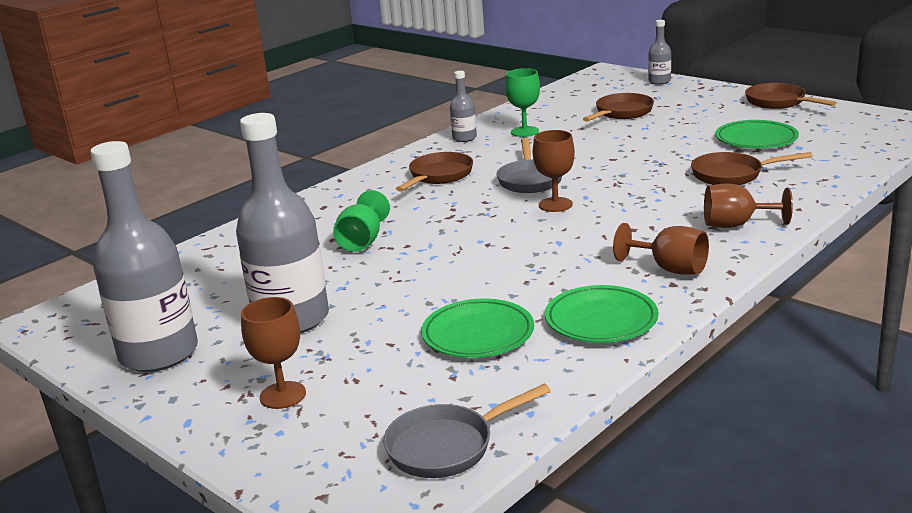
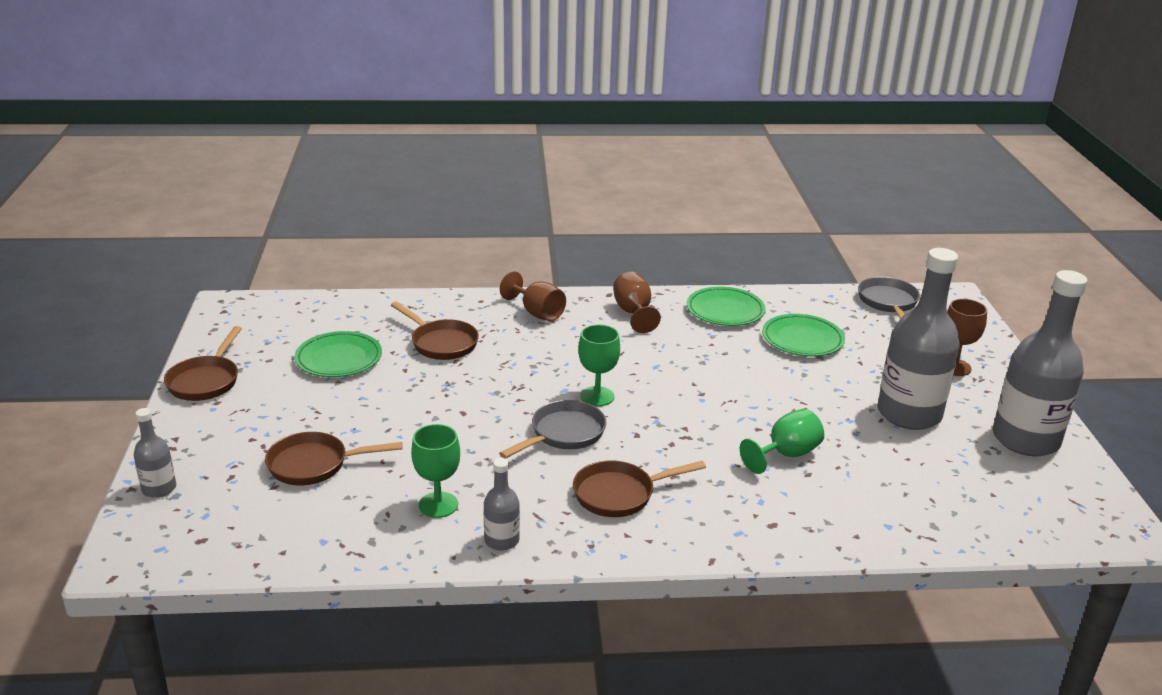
camera: 140 degrees left, 5 degrees up
(447, 446) = (888, 303): grey pan -> grey pan turned 105 degrees counterclockwise
(555, 205) = (597, 396): brown goblet -> green goblet

